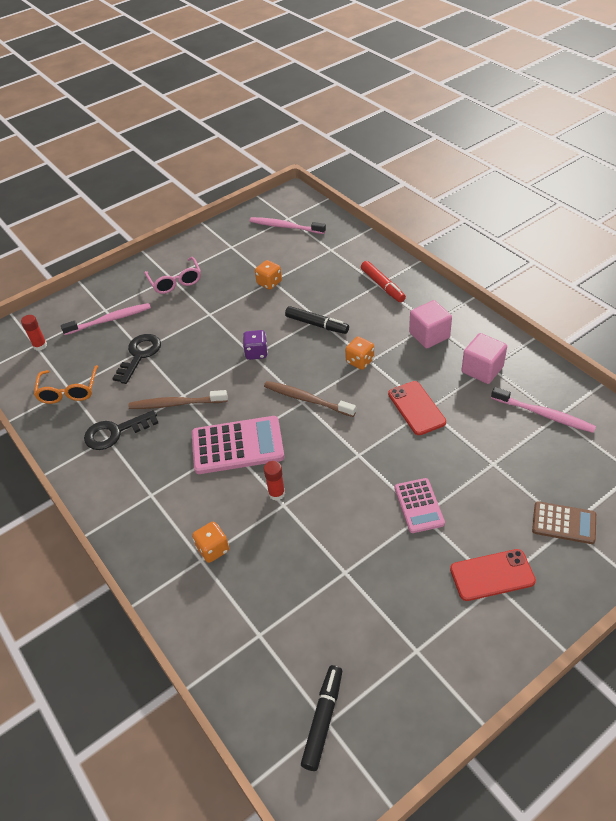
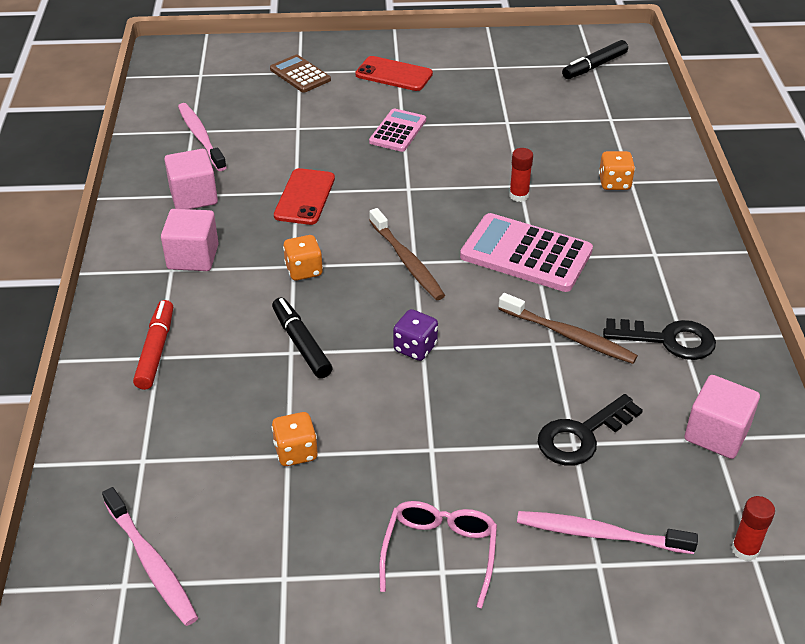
camera: 150 degrees left, 5 degrees down
(68, 391) = (716, 434): orange glasses -> pink cube

